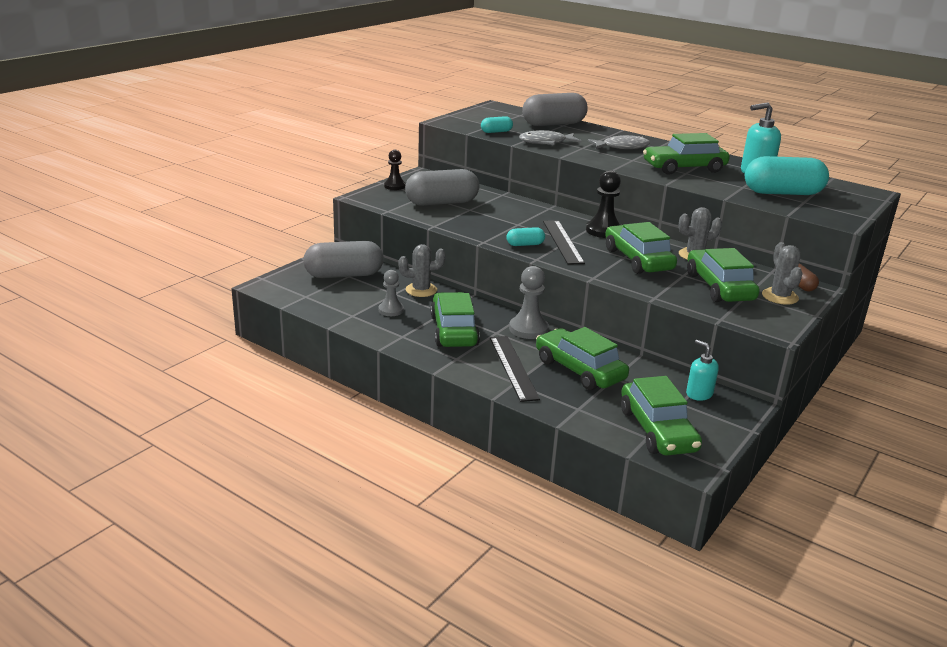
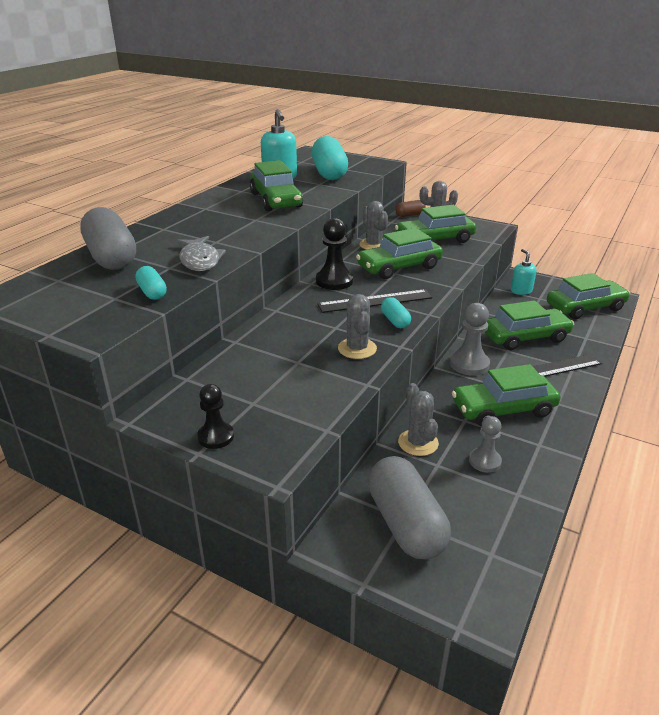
camera: 95 degrees left, 5 degrees up
(442, 203) = (280, 385): grey capsule -> none
(483, 227) = (357, 348): none -> grey cactus
(579, 370) = (525, 337): green car -> green car turned 150 degrees counterclockwise
(622, 147) = (211, 223): grey fish -> none
(699, 394) = (521, 291): turquoise soap dispenser -> turquoise soap dispenser turned 120 degrees clockwise

